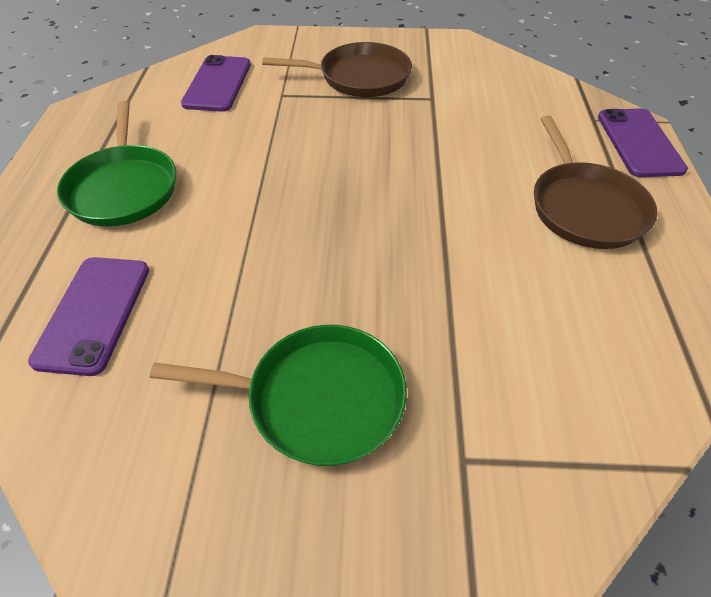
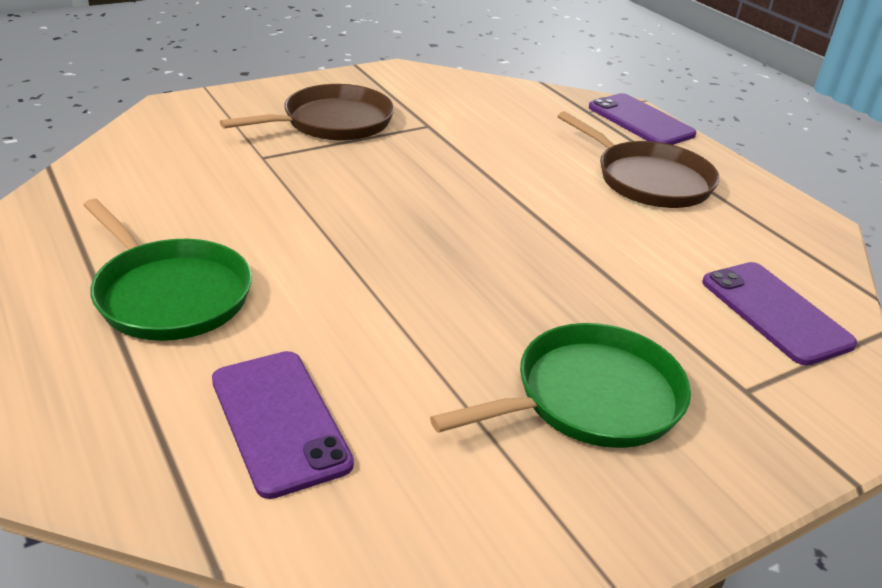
camera: 35 degrees left, 15 degrees down
(217, 84) = (170, 163): purple phone -> purple phone (775, 312)

